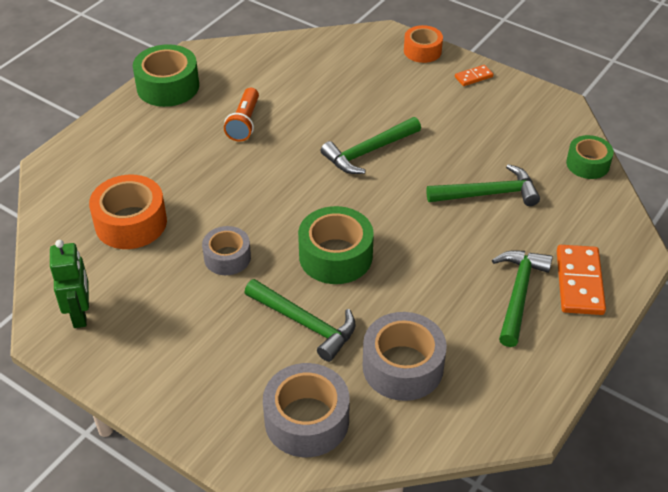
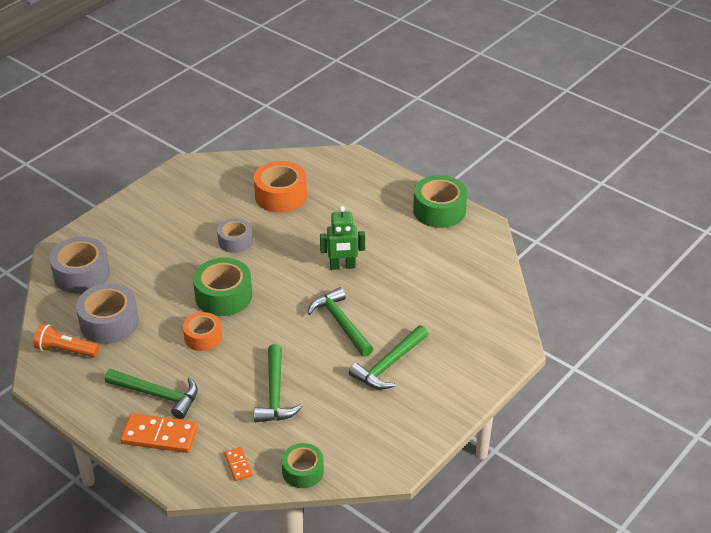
camera: 95 degrees right, 5 degrees down
(80, 314) = (200, 177): green robot -> green robot (342, 266)
(244, 123) = (387, 252): orange flashlight -> orange flashlight (65, 350)
(305, 323) = (162, 277): green hammer -> green hammer (389, 365)
(422, 51) = (488, 373): orange tape -> orange tape (203, 337)
(473, 77) = (443, 406): orange domino -> orange domino (238, 465)

